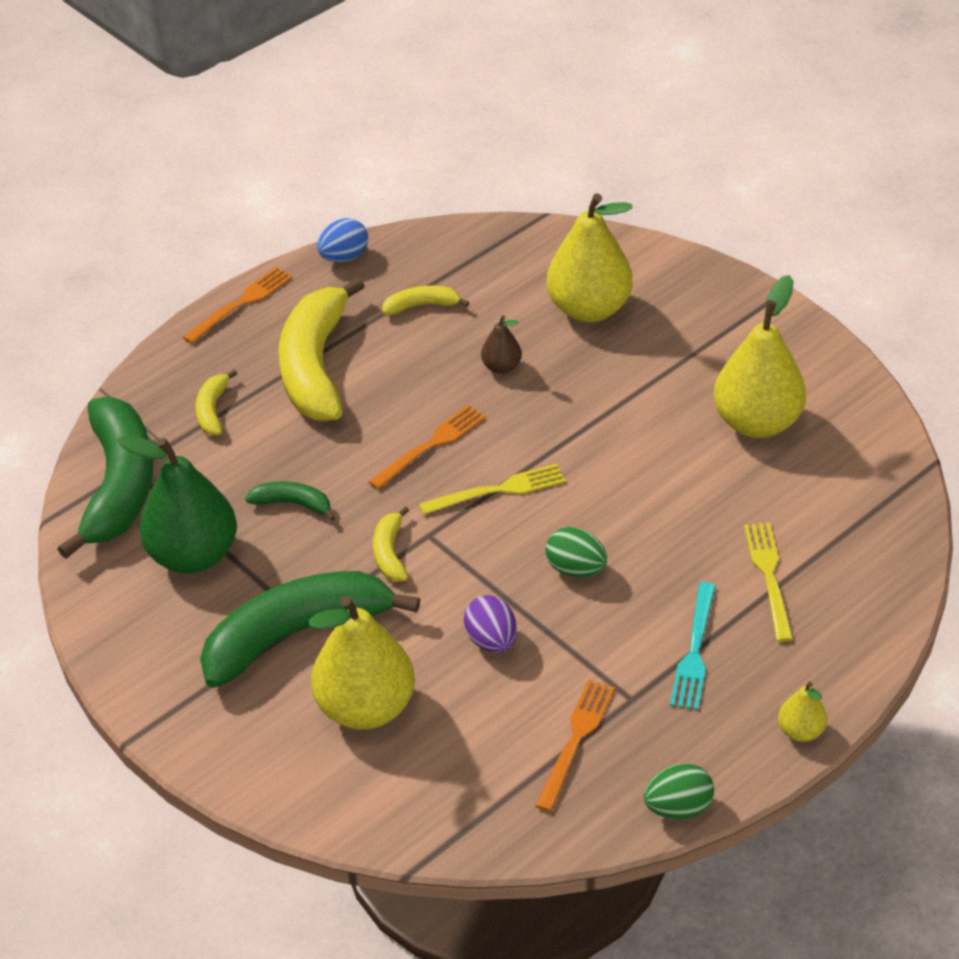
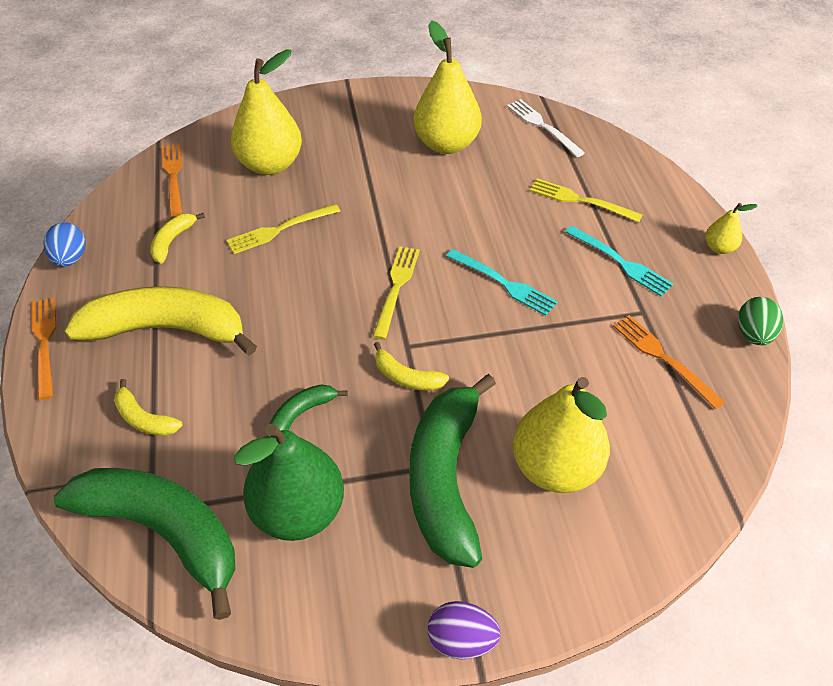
camera: 60 degrees left, 5 degrees up
(315, 366) = (167, 329): yellow banana -> yellow banana turned 150 degrees clockwise
(432, 444) = (318, 301): orange fork -> orange fork (173, 176)
(491, 641) = (539, 359): purple egg -> purple egg (461, 640)
(501, 367) = (279, 230): brown pear -> yellow fork
(576, 569) = (505, 284): green egg -> turquoise fork
(875, 487) = (542, 126): none -> white fork

